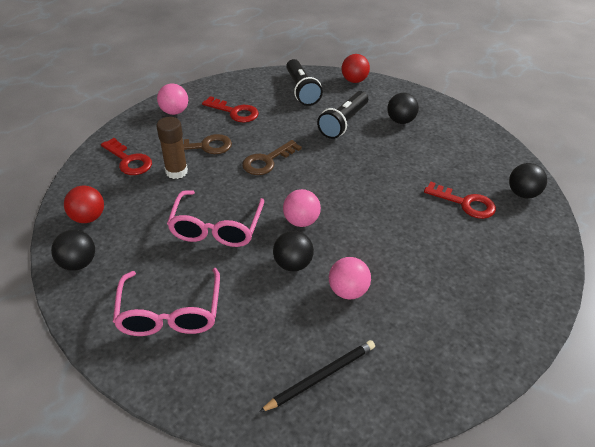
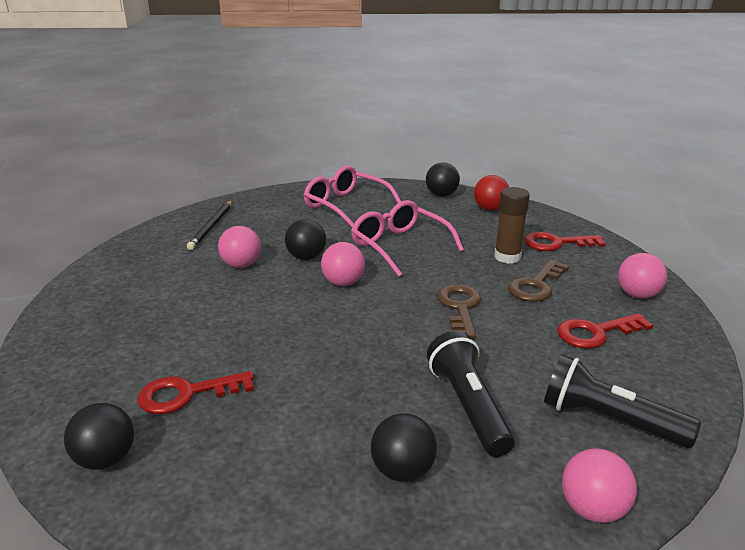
camera: 135 degrees right, 15 degrees down
(354, 81) = (592, 509): red ball -> pink ball

